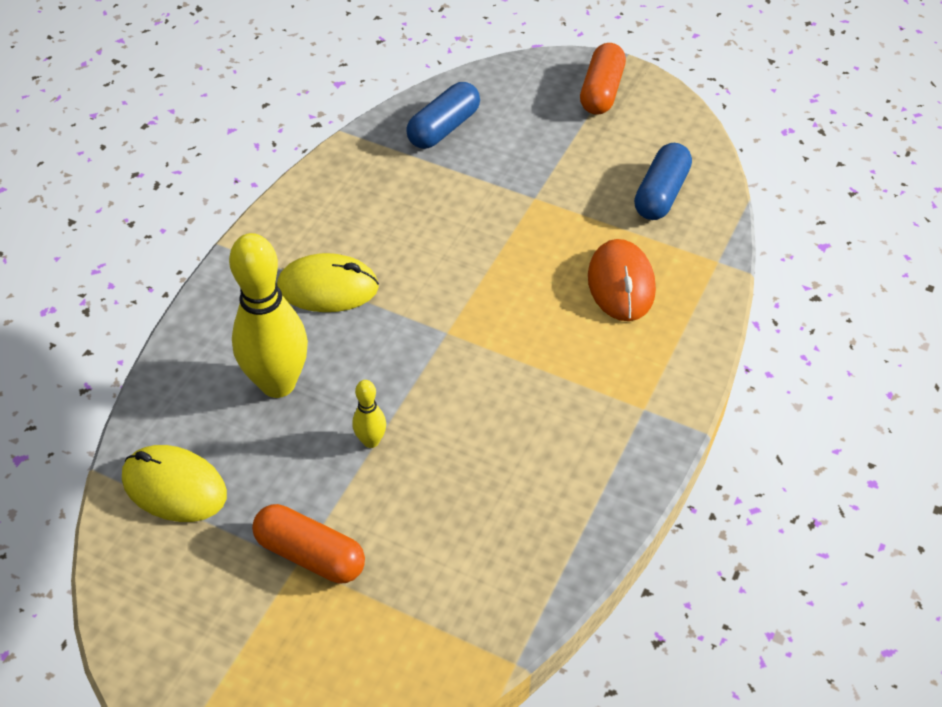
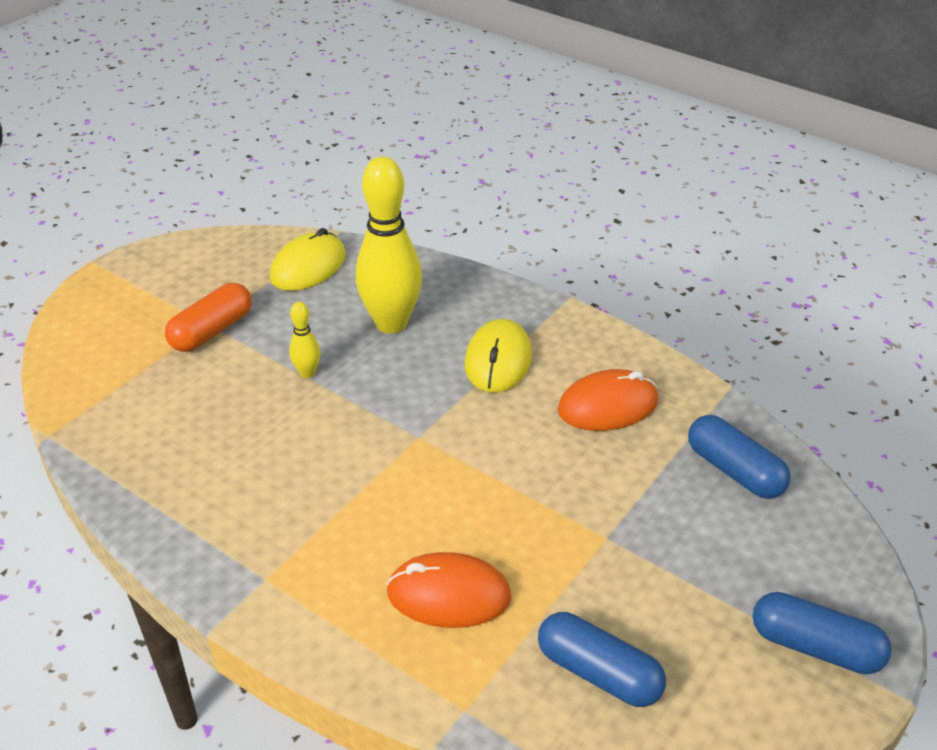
camera: 100 degrees right, 10 degrees down
(380, 205) = (608, 406): none -> orange mouse
(601, 91) = (815, 647): orange capsule -> blue capsule

